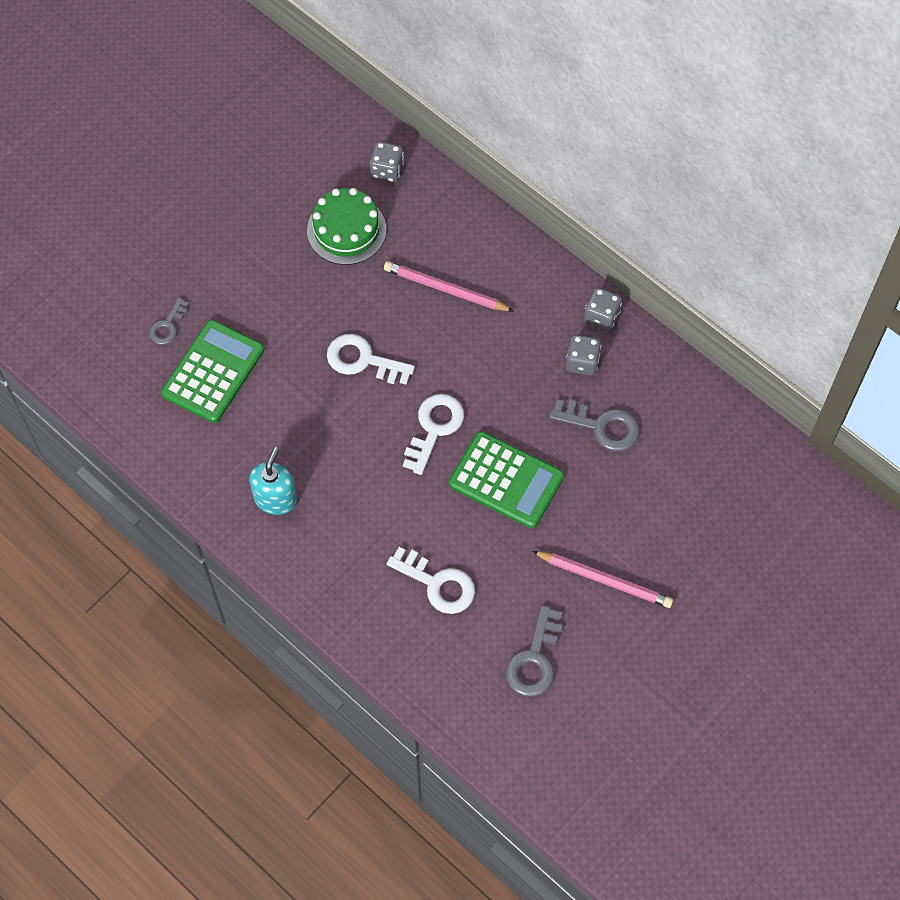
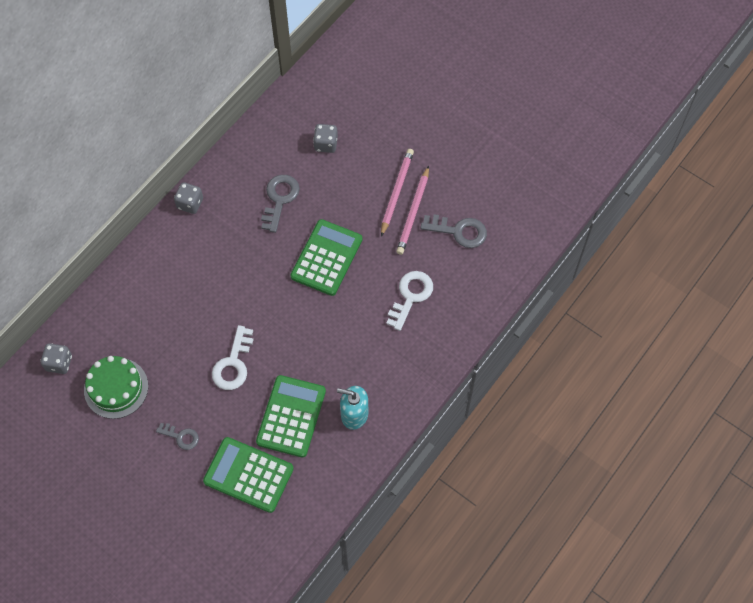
camera: 95 degrees left, 0 degrees up
(168, 326) = (208, 517): grey key -> grey key (181, 437)
(283, 424) = (291, 416): none -> green calculator
(434, 428) = (288, 308): white key -> none
(446, 289) = (169, 310): pink pencil -> pink pencil (413, 212)
(582, 362) = (228, 214): grey dice -> grey dice (326, 144)

